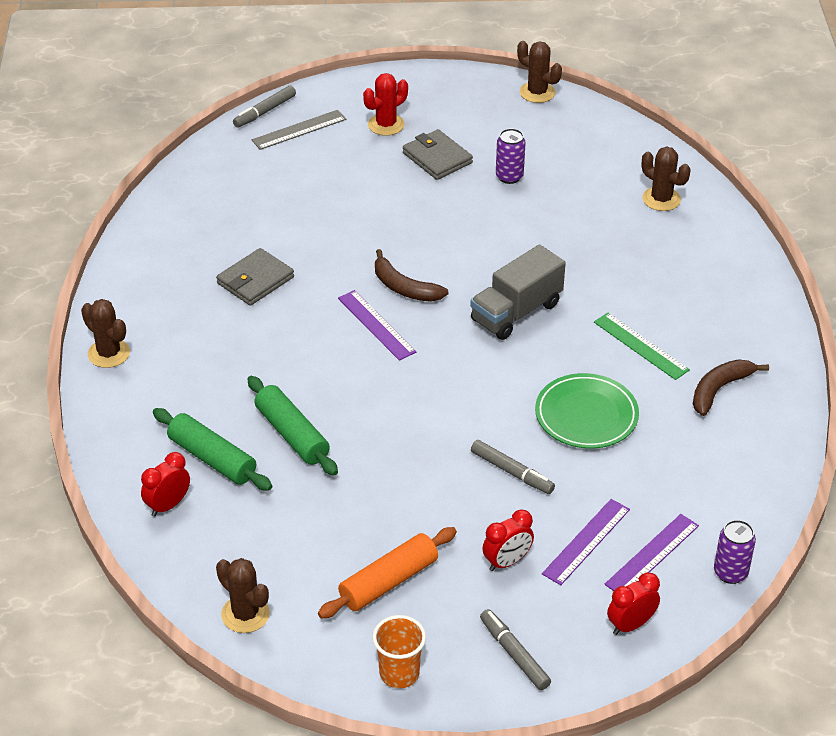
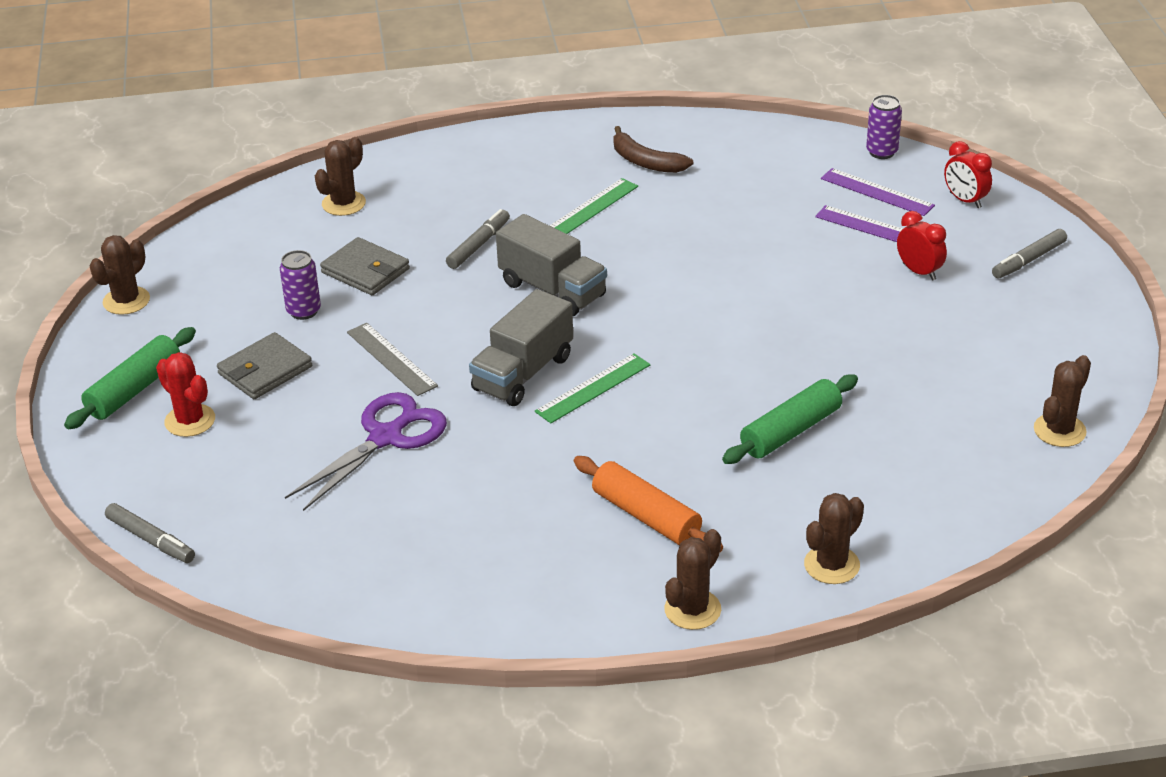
camera: 95 degrees left, 5 degrees down
(128, 434) = (831, 565): none -> brown cactus
(168, 505) = (932, 511): red clock -> none
(212, 458) = (848, 488): green rolling pin -> green rolling pin (134, 389)
(255, 280) = (527, 497): grey wallet -> grey wallet (365, 271)
(299, 130) = (198, 500): grey ruler -> grey ruler (391, 359)
(343, 214) = (386, 437): none -> purple scissors
(376, 325) = (593, 388): purple ruler -> green ruler
(388, 582) = (975, 341): orange rolling pin -> orange rolling pin (646, 516)
(399, 673) = (1084, 324): orange cup -> none
(404, 288) = (523, 373): brown banana -> grey truck
(512, 472) = (799, 276): grey marker -> grey marker (479, 245)
(586, 415) = (703, 236): green plate -> none

